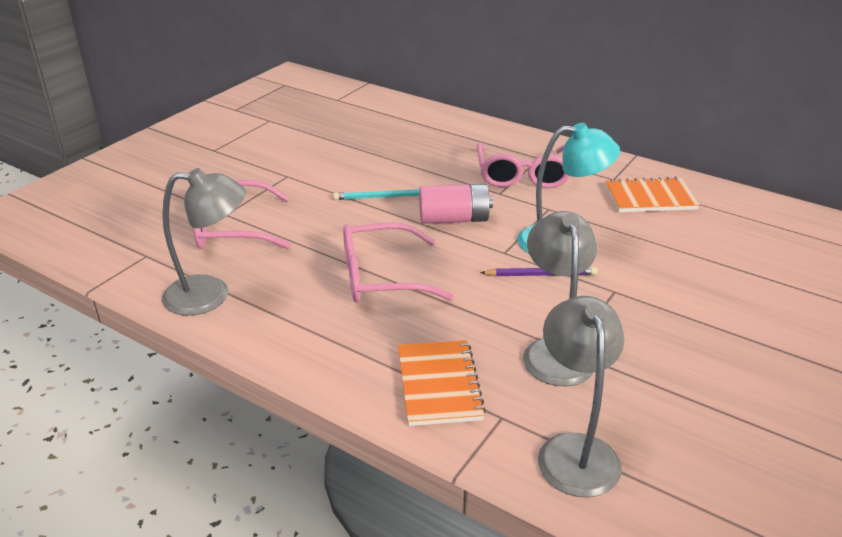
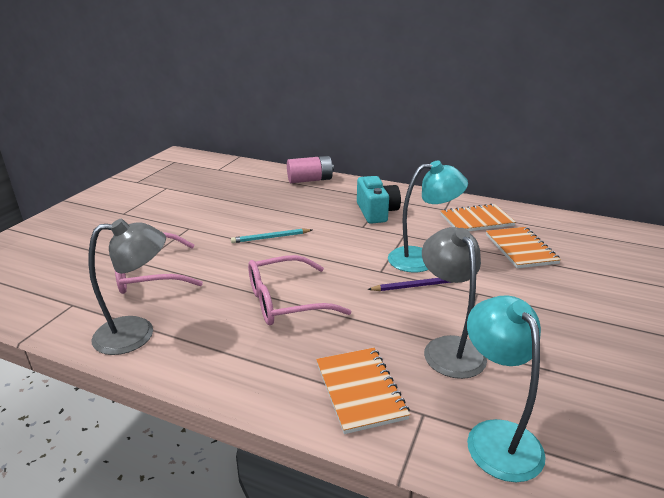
camera: 10 degrees left, 5 degrees down
(454, 219) = (333, 249): pink battery -> pink battery (310, 180)
(523, 175) = (376, 212): pink glasses -> turquoise camera
(574, 450) = (496, 436): grey lamp -> turquoise lamp
(693, 241) = (521, 249): none -> orange notebook

